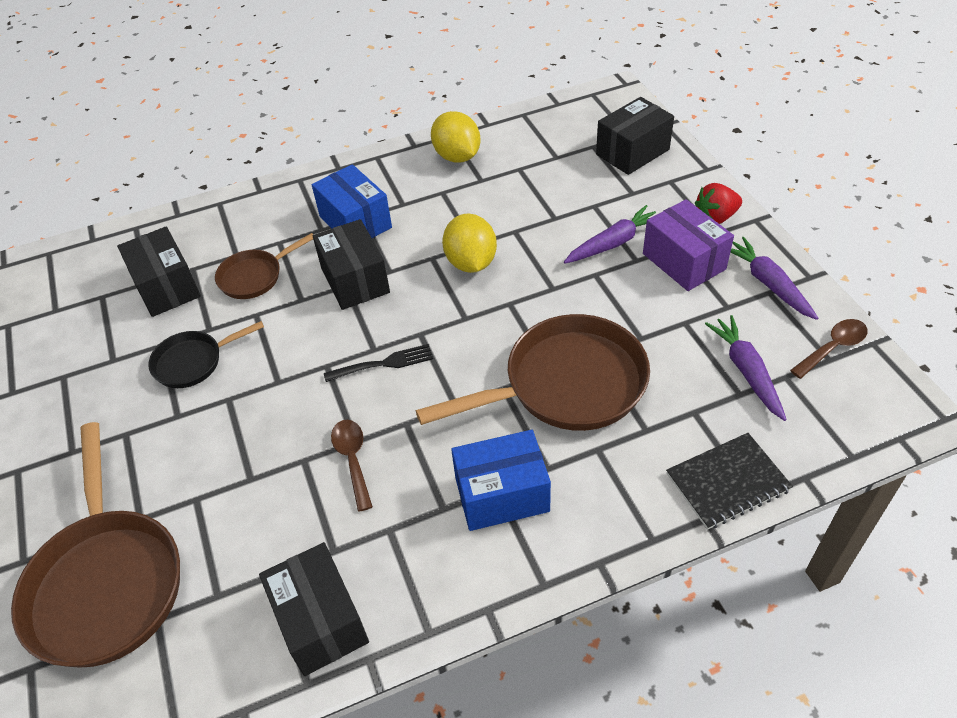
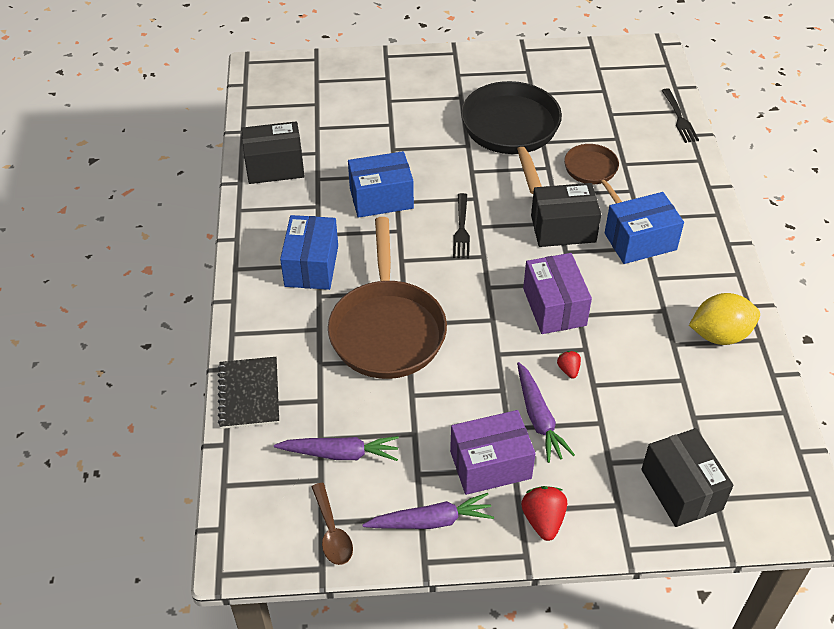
camera: 105 degrees right, 0 degrees up
(106, 583) = (351, 86): brown pan -> none
(149, 228) = (679, 118): none -> black fork
(166, 287) = (600, 123): black box -> none
(193, 362) = (512, 131): black pan -> black pan, size x1.90
(353, 460) = (381, 198): brown spoon -> blue box
(471, 262) = (554, 307): yellow lemon -> purple box
(546, 236) = (568, 370): none -> red strawberry

